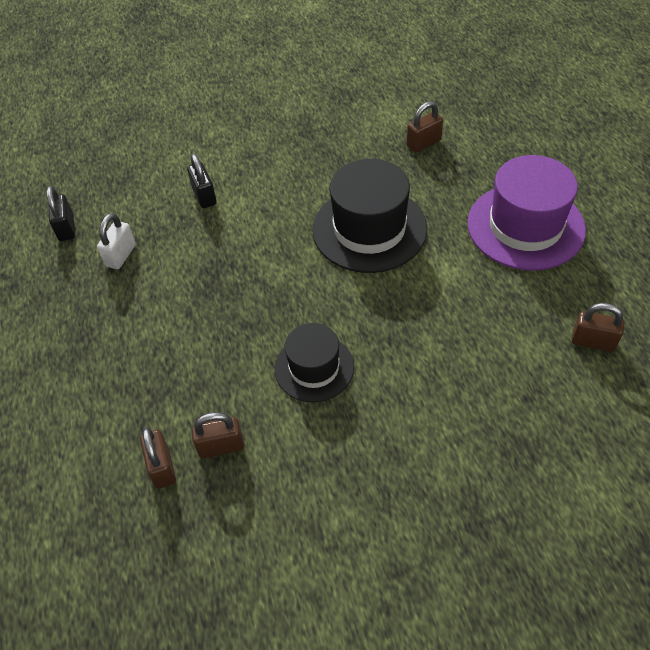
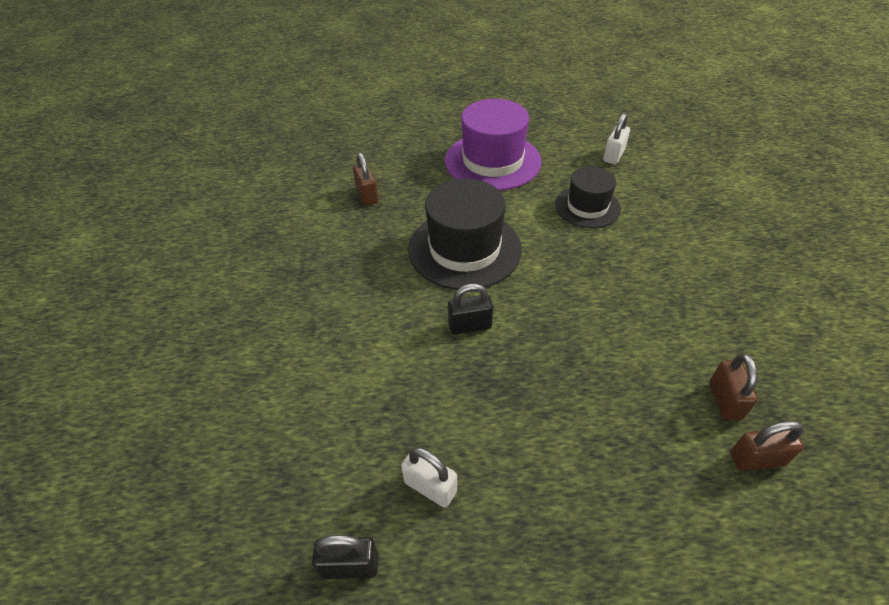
camera: 80 degrees left, 5 degrees down
(204, 196) = (360, 380): black padlock -> black padlock (470, 325)
(314, 368) = (629, 313): black hat -> black hat (587, 207)
(593, 342) = (613, 156): brown padlock -> white padlock

